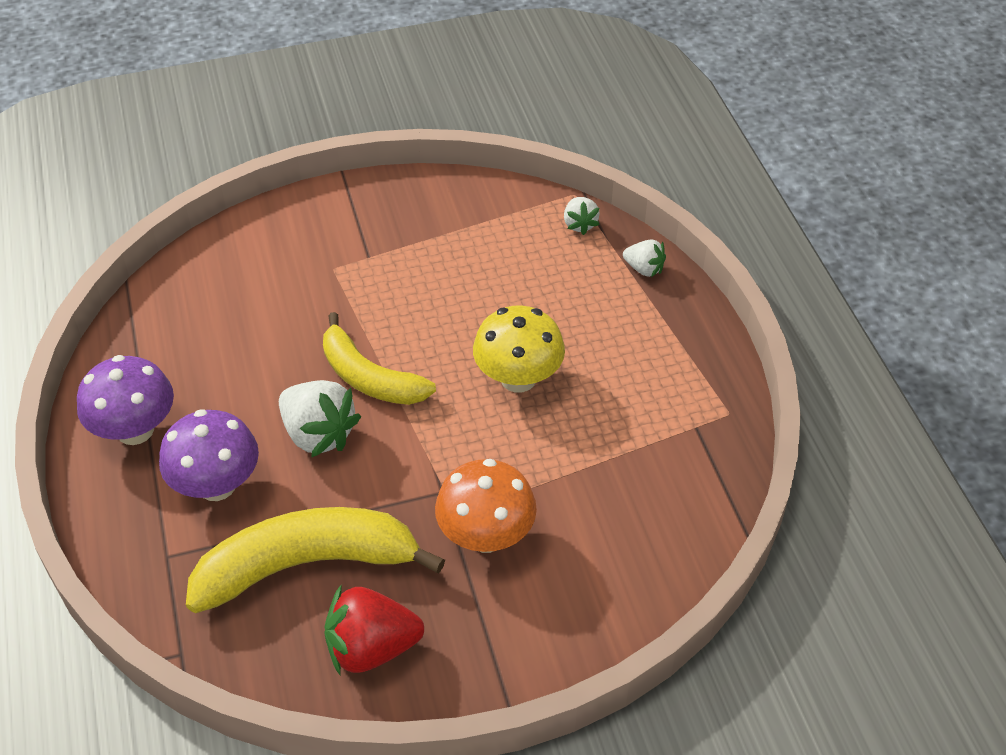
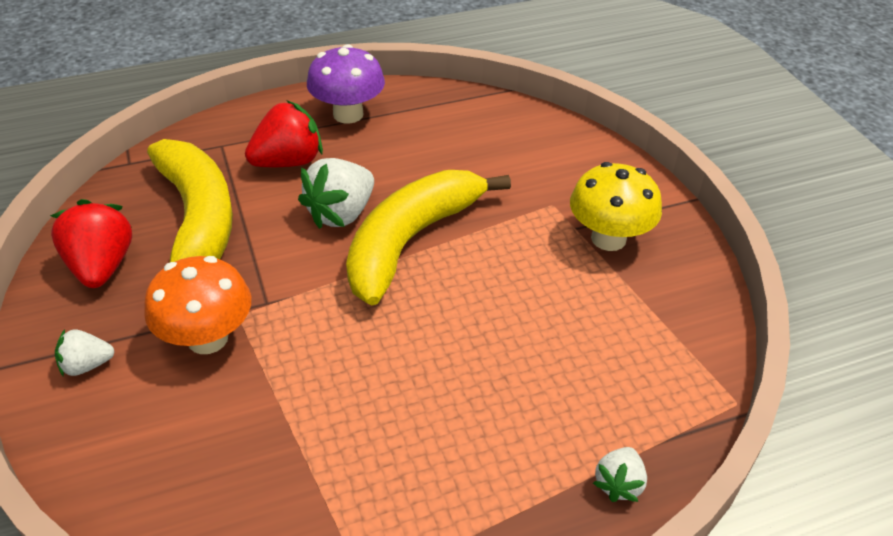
camera: 85 degrees right, 5 degrees down
(217, 485) = (288, 162): purple mushroom -> red strawberry
(369, 377) = (412, 241): yellow banana -> yellow banana, size x1.50
(518, 378) = (416, 356): yellow mushroom -> yellow mushroom (608, 238)
(579, 224) = (682, 409): white strawberry -> white strawberry (87, 365)

